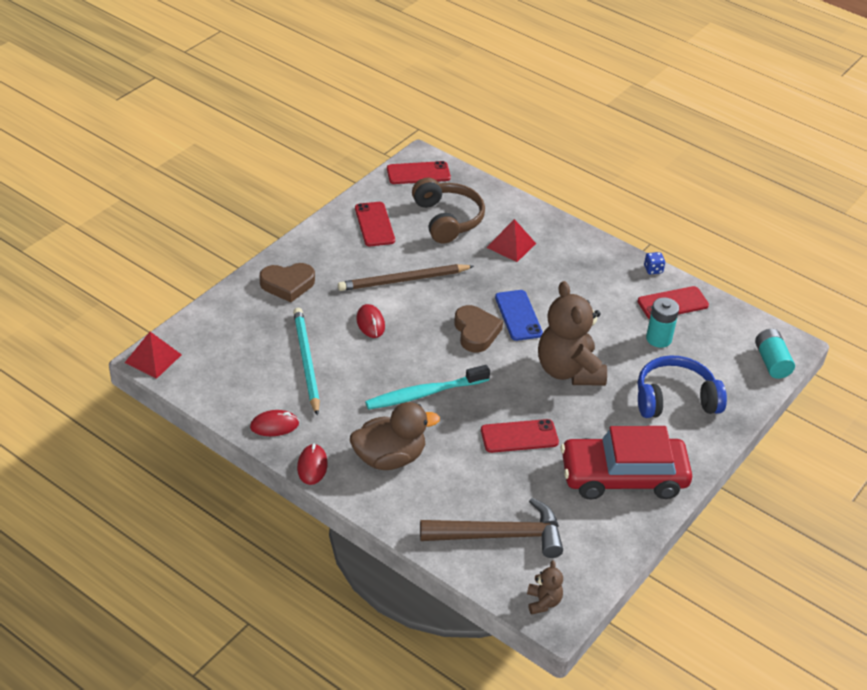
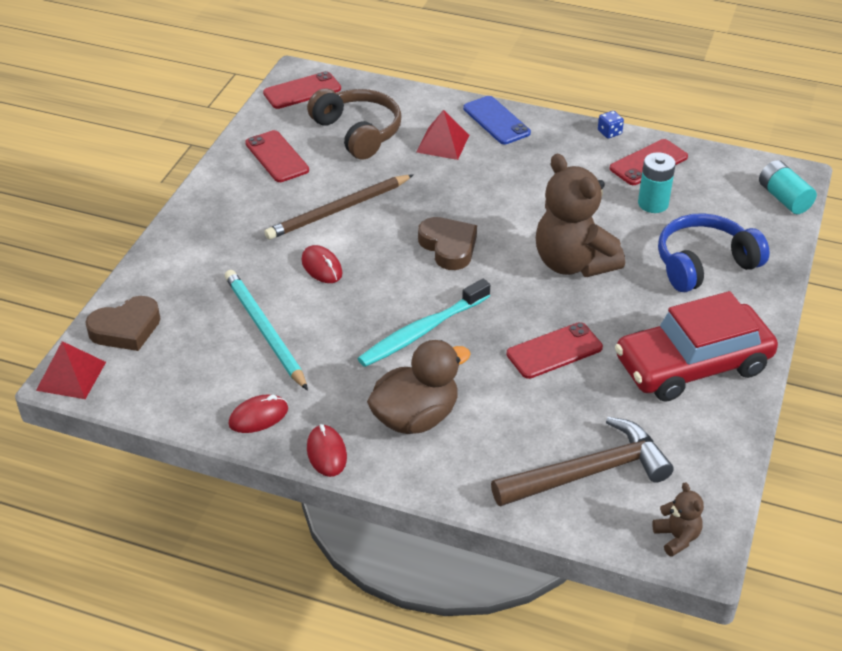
camera: 15 degrees left, 0 degrees up
(287, 284) = (203, 248): brown heart -> brown heart (126, 329)
(518, 315) = (487, 217): blue phone -> blue phone (496, 121)

